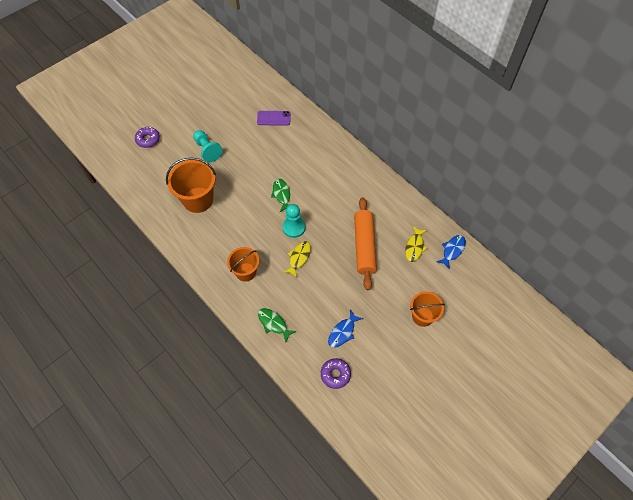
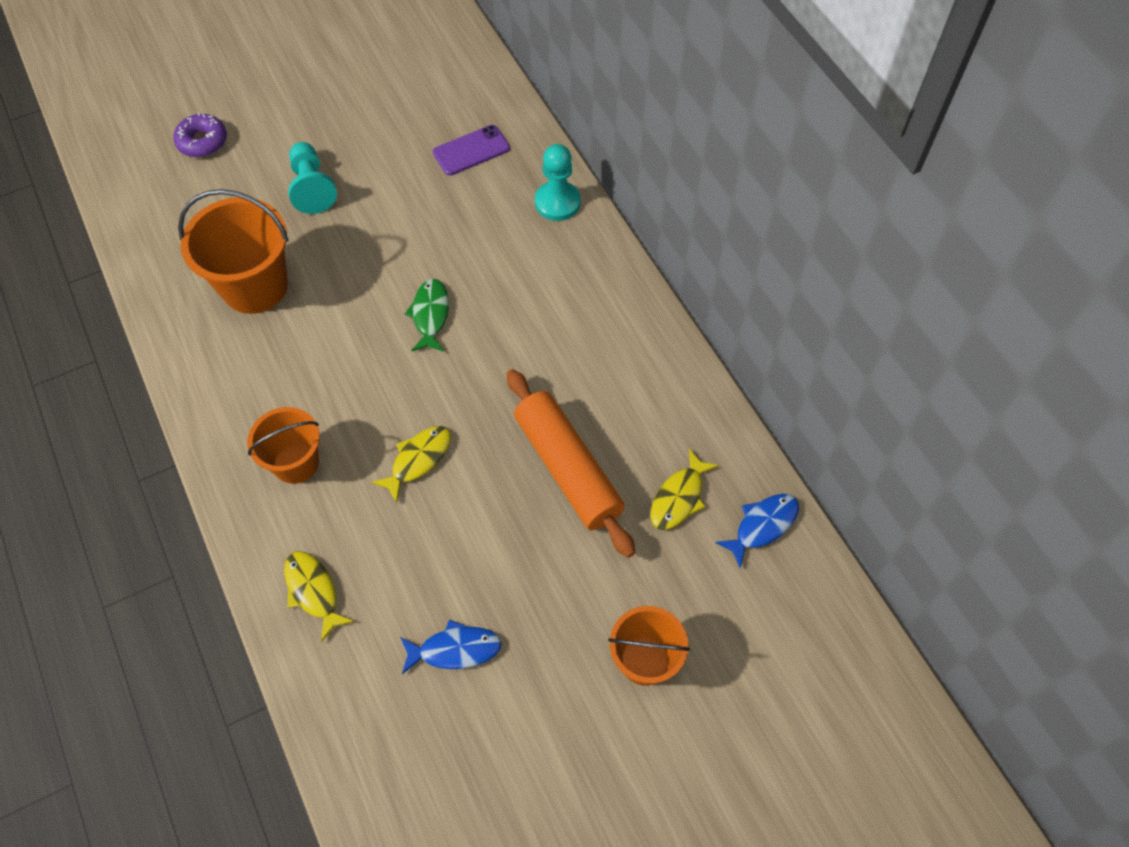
camera: 15 degrees right, 0 degrees up
(273, 118) = (471, 150): purple phone -> purple phone turned 45 degrees counterclockwise
(274, 324) = (313, 591): green fish -> yellow fish
(294, 227) = (430, 391): turquoise pawn -> turquoise pawn (557, 202)
(335, 374) = (405, 742): purple donut -> none
(343, 332) = (455, 649): blue fish -> blue fish turned 150 degrees counterclockwise
(364, 246) = (567, 468): orange rolling pin -> orange rolling pin turned 45 degrees counterclockwise

